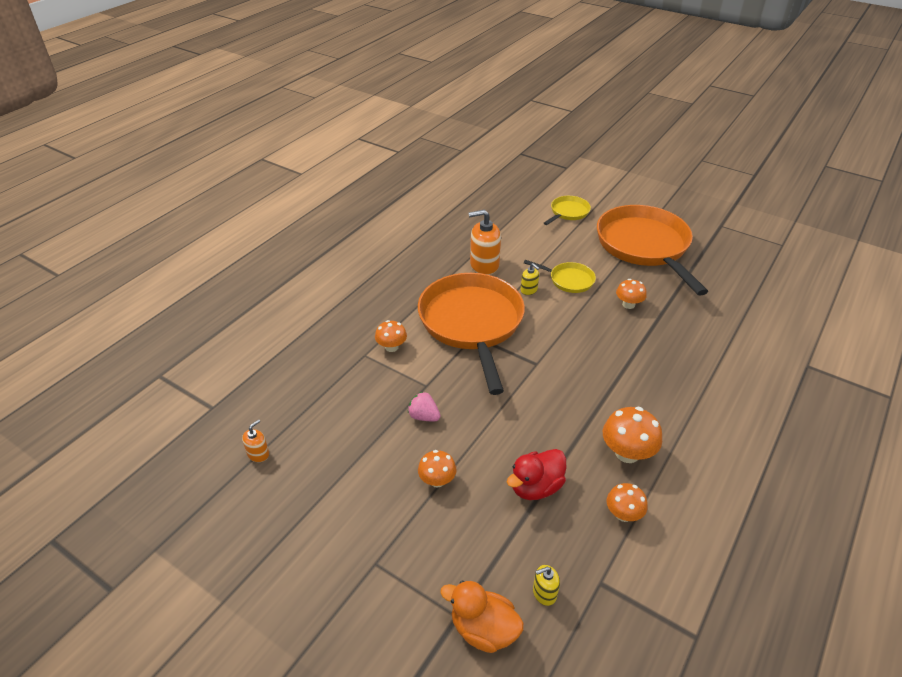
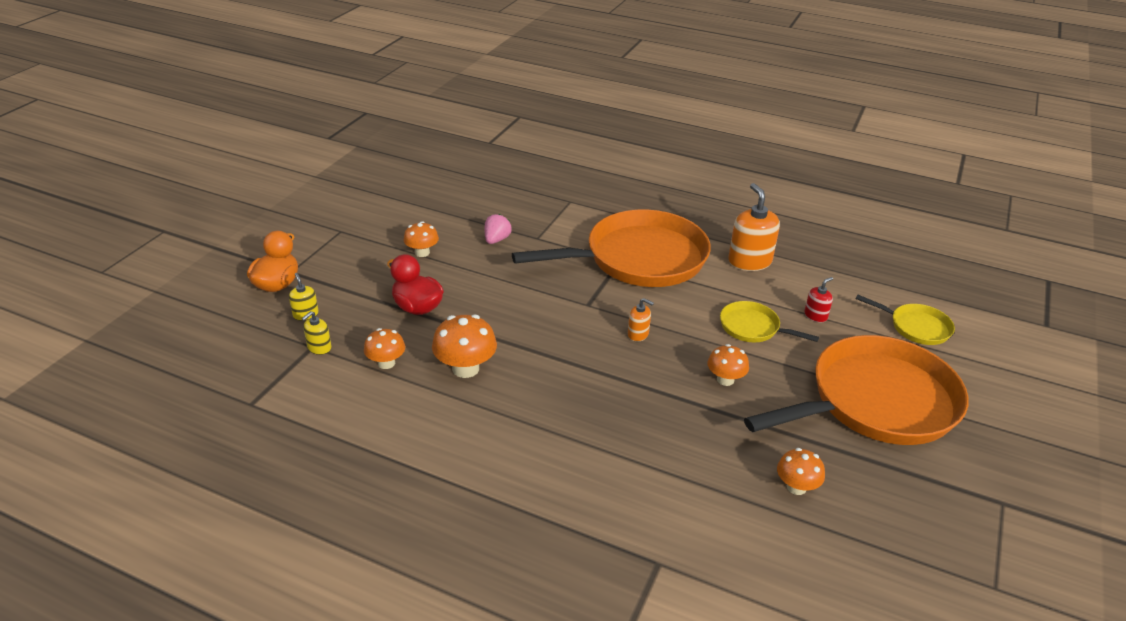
camera: 80 degrees right, 5 degrees down
(258, 454) = (443, 168): orange soap dispenser -> orange soap dispenser (638, 334)
(391, 347) = (585, 214): orange mushroom -> orange mushroom (796, 487)
(529, 290) = (716, 296): yellow soap dispenser -> yellow soap dispenser (319, 347)
(555, 249) = (815, 315): none -> red soap dispenser
(568, 280) = (753, 327): yellow pan -> yellow pan turned 105 degrees clockwise

